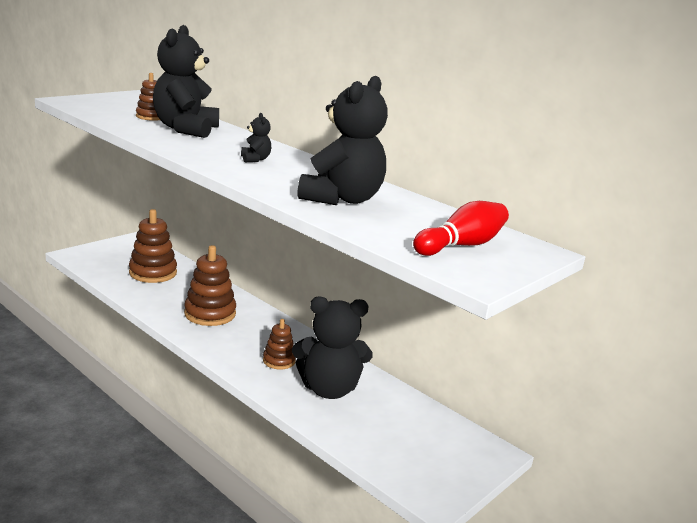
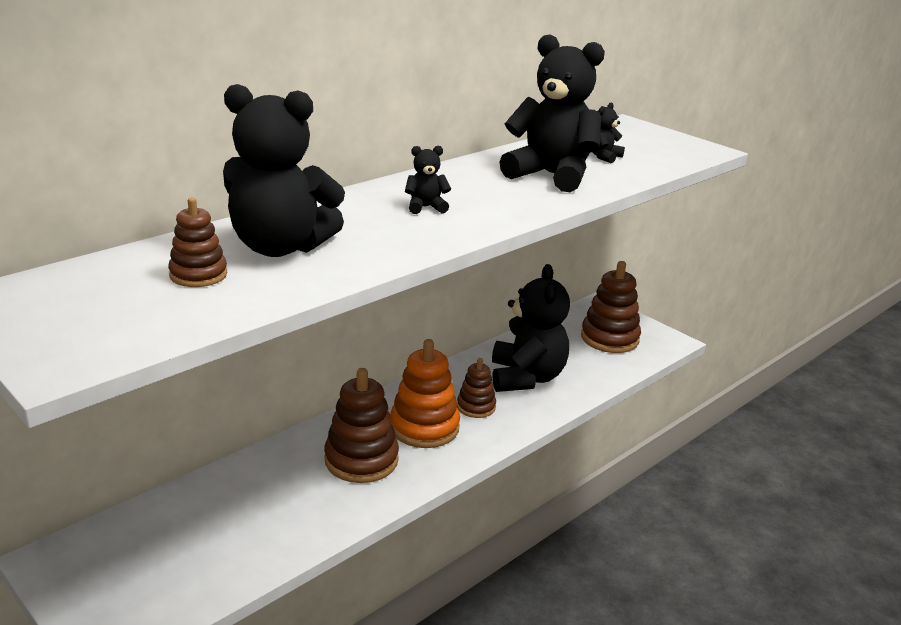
camera: 85 degrees left, 5 degrees up
(153, 273) = (214, 525): brown stacking toy -> brown stacking toy (609, 338)
(249, 337) = (424, 427): none -> orange stacking toy
(409, 224) = (604, 157): none -> black teddy bear
(461, 245) = (640, 145): red bowling pin -> none

